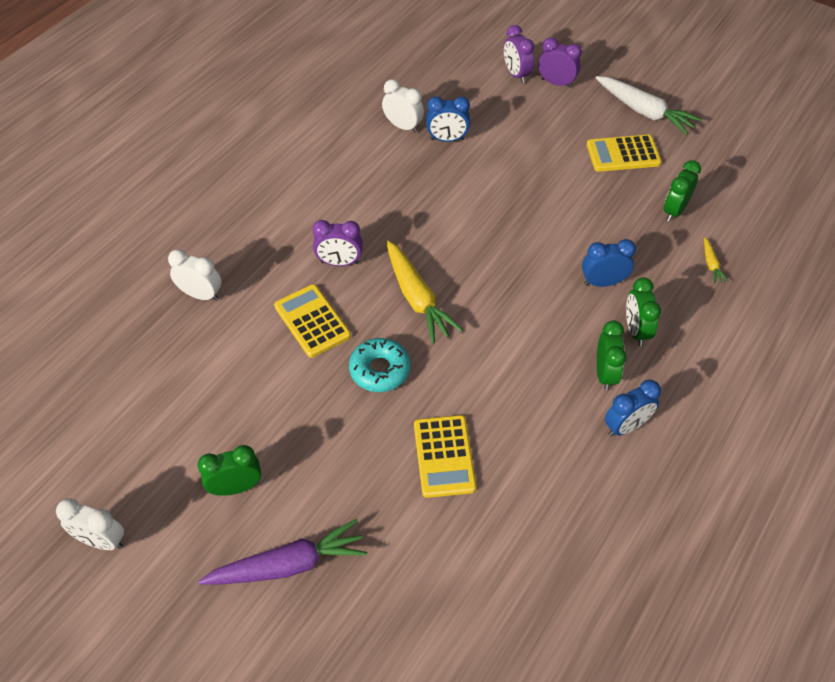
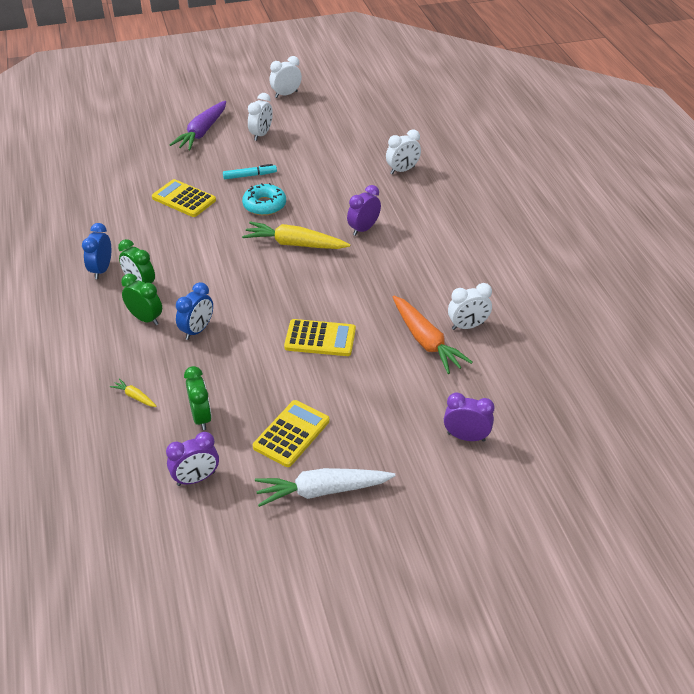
camera: 130 degrees right, 10 degrees down
(236, 487) = (261, 134): green clock -> white clock
(312, 321) = (331, 198): yellow calculator -> yellow calculator (320, 338)
(338, 428) = (249, 175): none -> turquoise marker
(447, 139) = (426, 341): blue clock -> orange carrot
(556, 83) = (425, 457): purple clock -> purple clock (196, 478)

